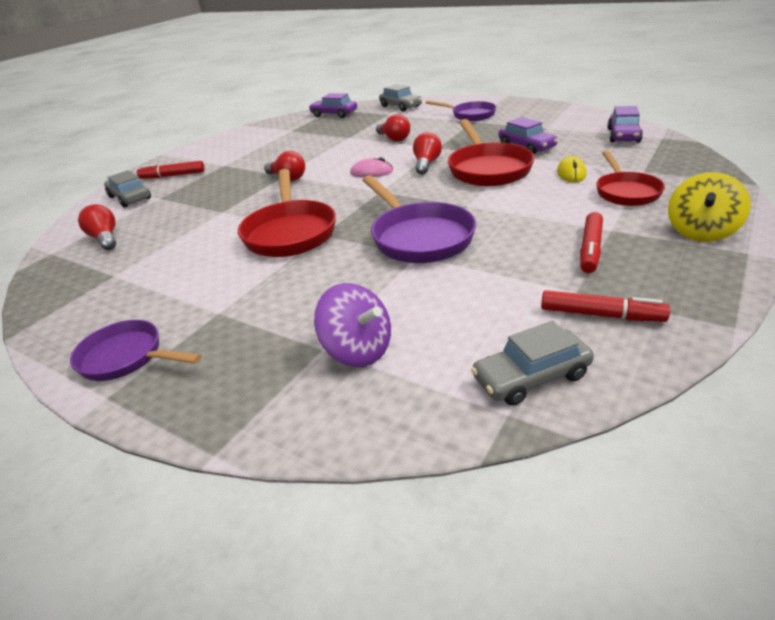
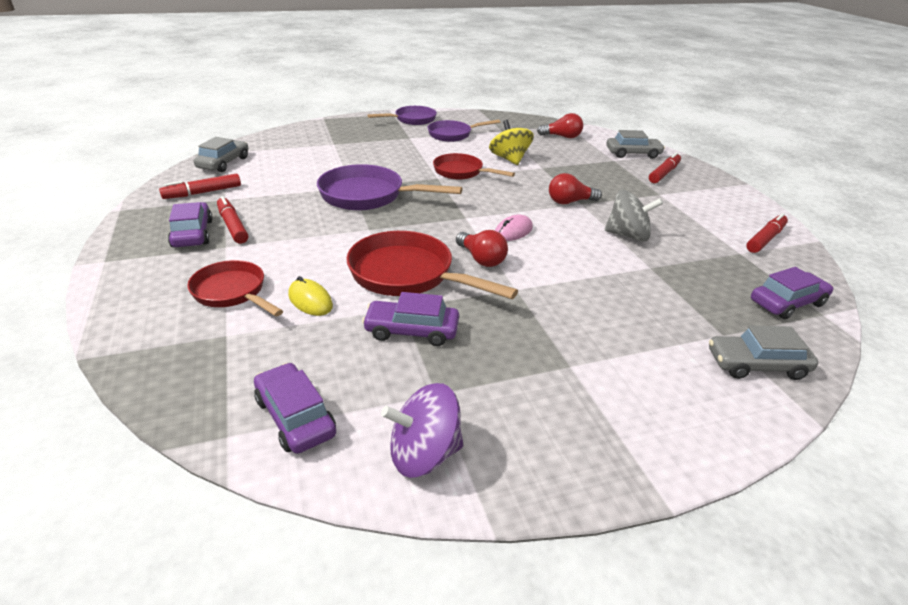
camera: 125 degrees right, 0 degrees up
(261, 131) = (765, 239): none -> red marker
(290, 232) = (461, 172): red pan -> red pan, size x0.65
(315, 151) = (628, 235): none -> grey spinning top
(358, 350) = (316, 147): purple spinning top -> purple spinning top (424, 454)
(394, 139) = (594, 284): red light bulb -> none
(470, 115) = (603, 383): purple pan -> purple pan (453, 135)
(639, 254) = (193, 233): none -> purple car
(701, 231) = (145, 268): yellow spinning top -> yellow spinning top (509, 159)

